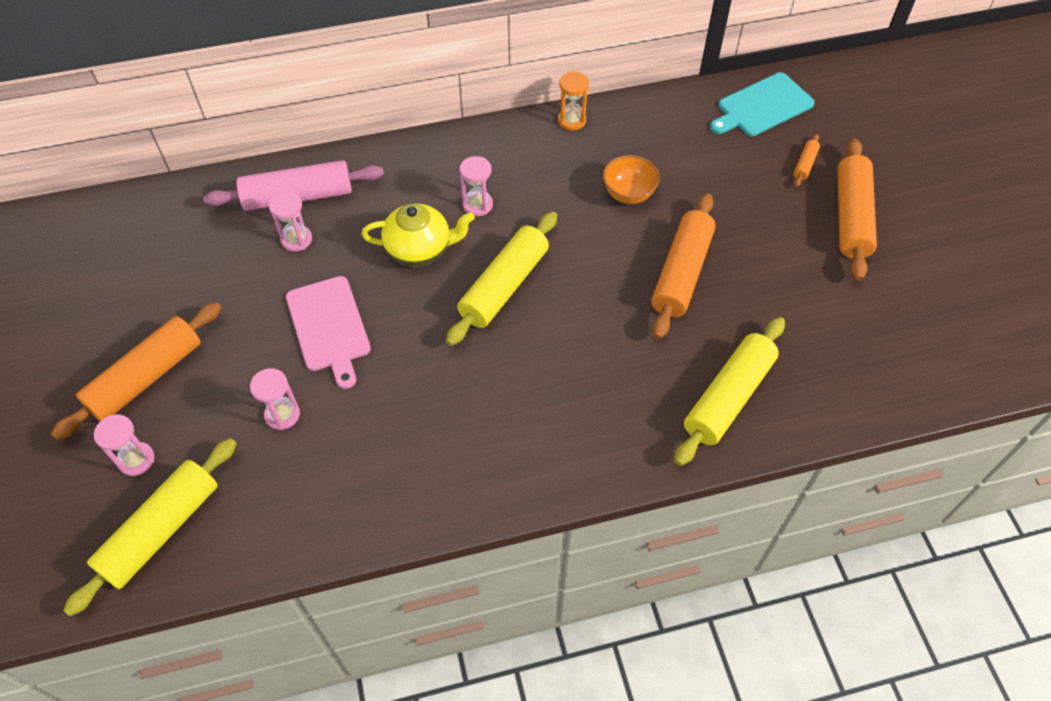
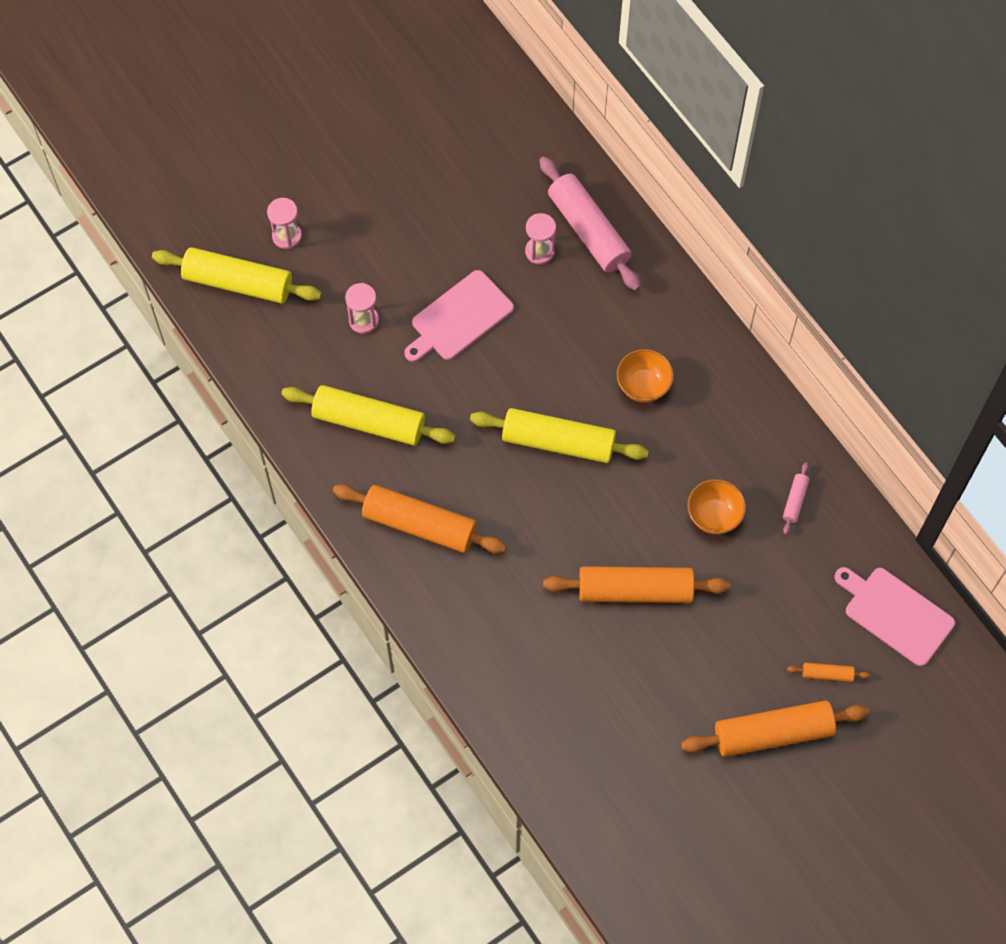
camera: 70 degrees right, 10 degrees up
(146, 377) = (358, 205): orange rolling pin -> orange rolling pin (419, 524)
(420, 249) = (571, 356): yellow teapot -> none
(477, 205) = (643, 386): pink hourglass -> orange bowl
(572, 120) = (790, 433): orange hourglass -> none
(636, 136) = (795, 501): none -> pink rolling pin
(728, 397) = (513, 664): yellow rolling pin -> yellow rolling pin (369, 421)
(762, 106) = (895, 614): turquoise cutting board -> pink cutting board

